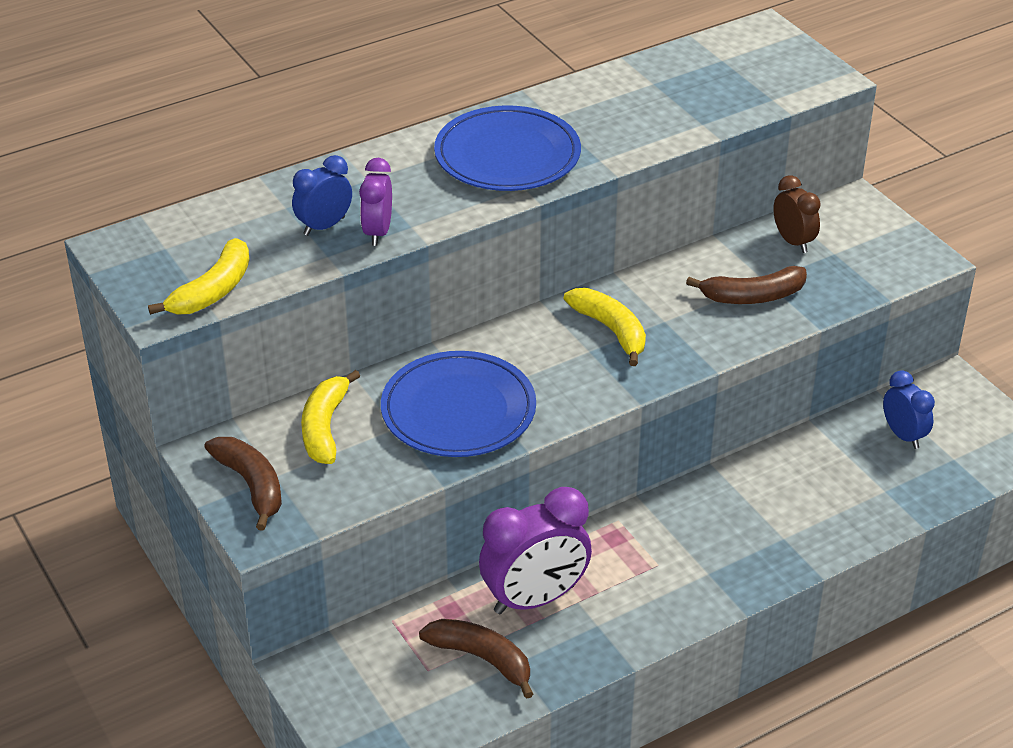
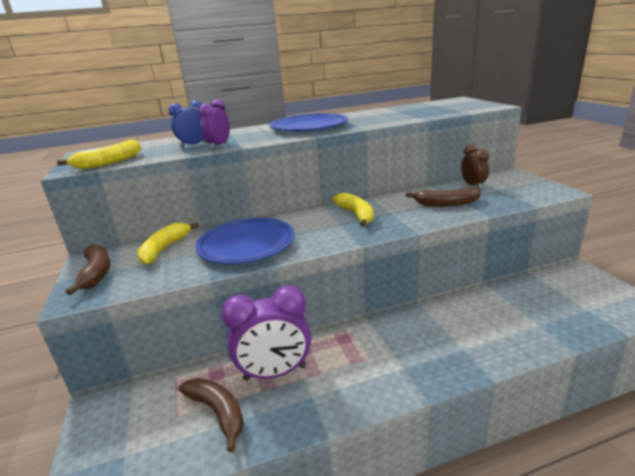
camera: 15 degrees right, 15 degrees down
(903, 435) = (548, 295): blue clock -> none

